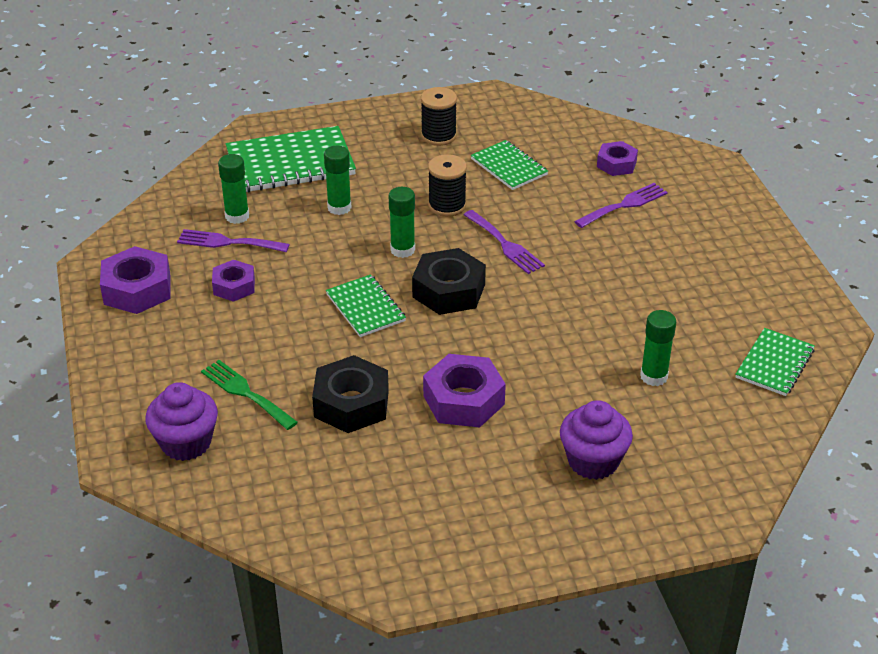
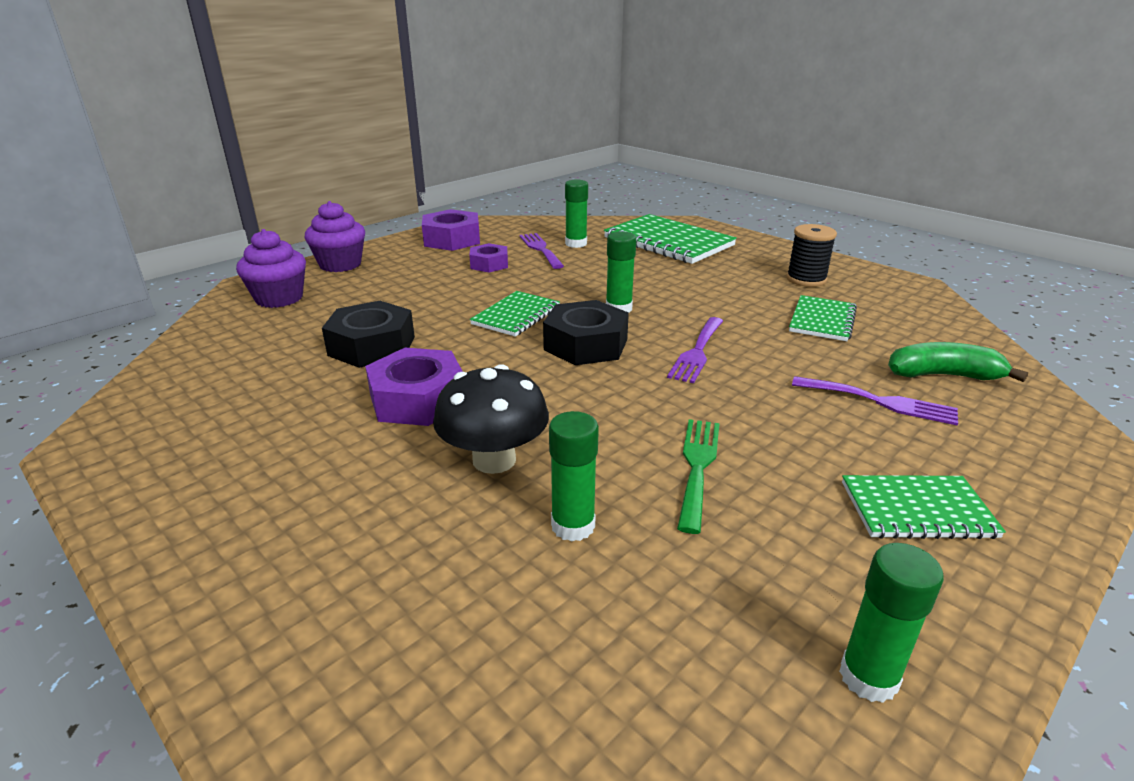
camera: 60 degrees right, 10 degrees down
(245, 393) = (357, 302): green fork -> green fork (697, 466)
(339, 208) = (639, 271): green glue stick -> green glue stick (868, 677)
(447, 205) = (712, 309): black spool -> none
(568, 386) = (494, 460): none -> black mushroom
(593, 461) = (358, 523): purple cupcake -> purple cupcake (340, 264)
(616, 164) = (943, 375): purple nut -> green banana
(774, 364) = (730, 660): green notebook -> green notebook (917, 510)

